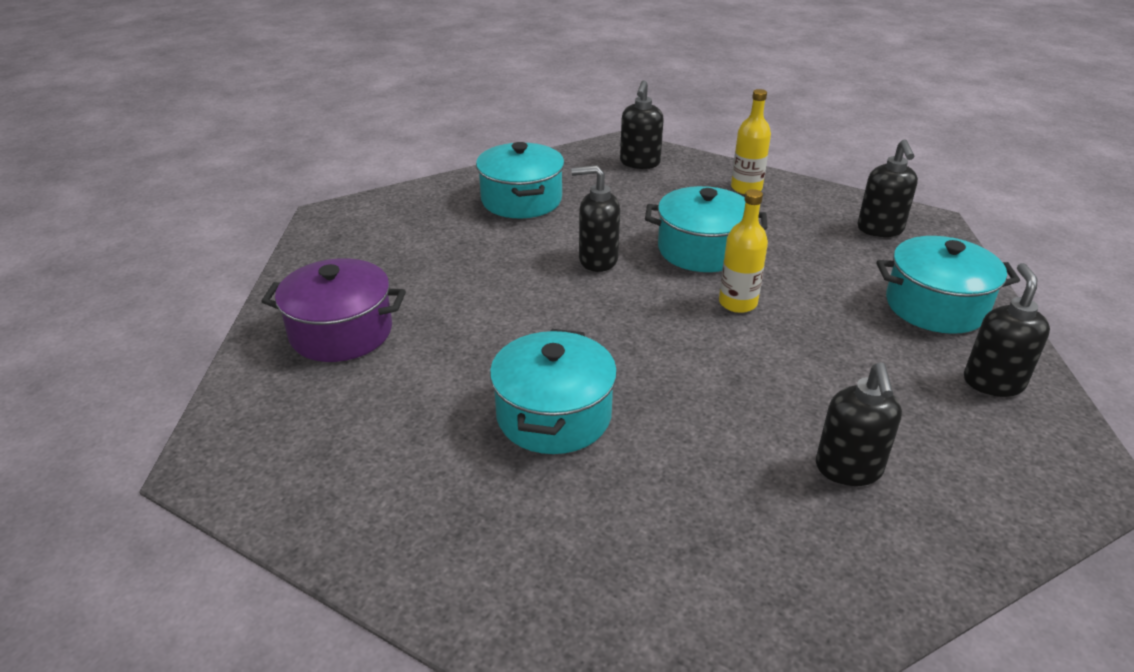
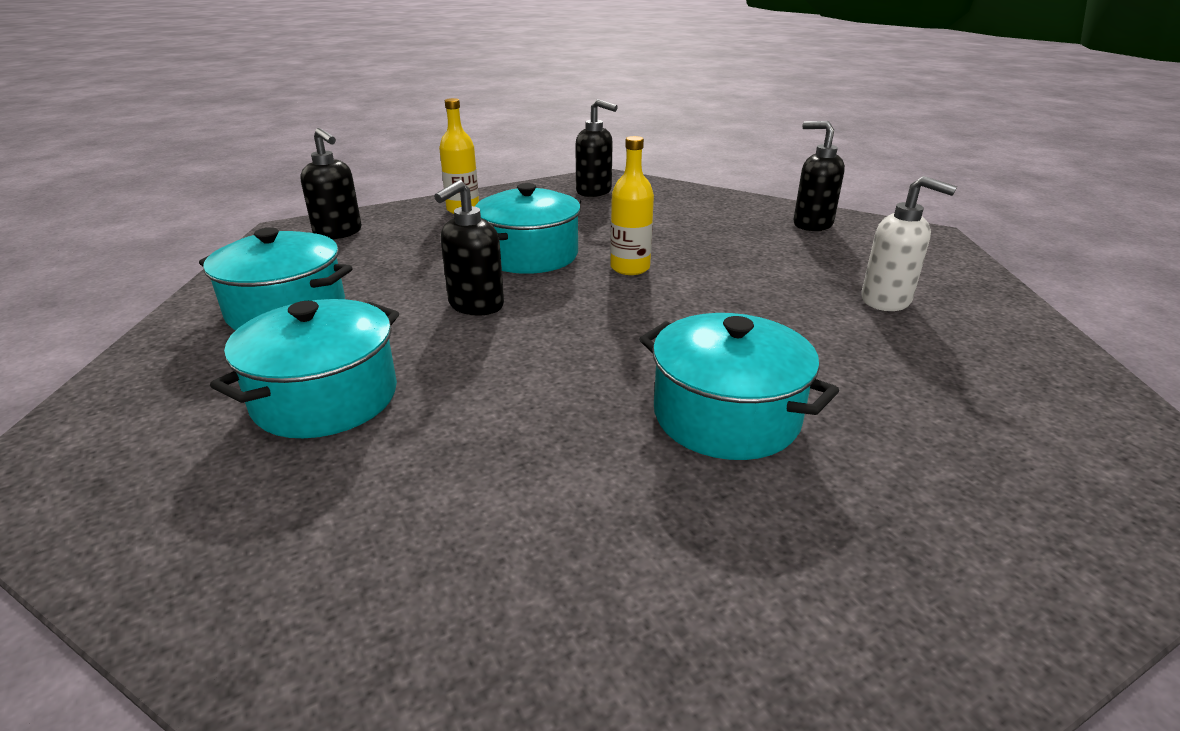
camera: 60 degrees left, 5 degrees down
(341, 332) = (374, 552): purple pot -> none
(848, 469) = (886, 300): black soap dispenser -> white soap dispenser
(935, 306) = (710, 209): turquoise pot -> turquoise pot (326, 398)

